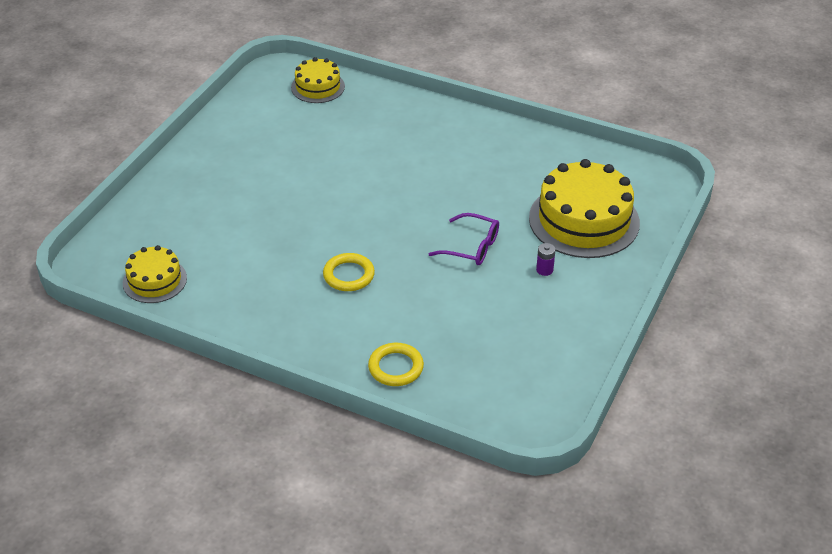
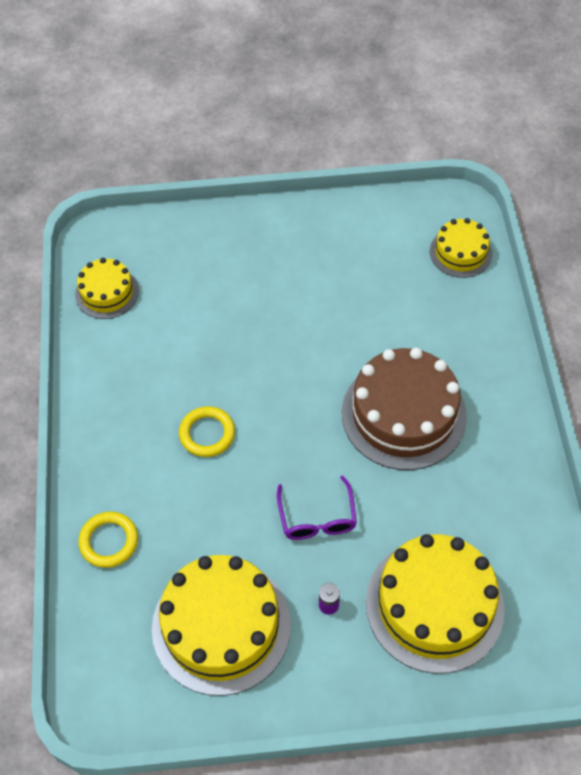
camera: 60 degrees right, 15 degrees up
(425, 171) = (403, 414): none -> brown cake
(518, 331) = (221, 626): none -> yellow cake

